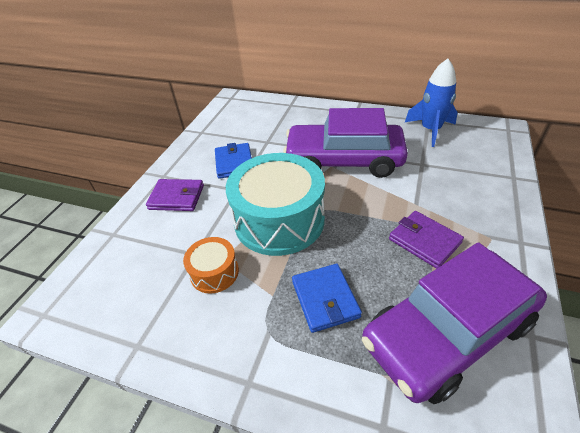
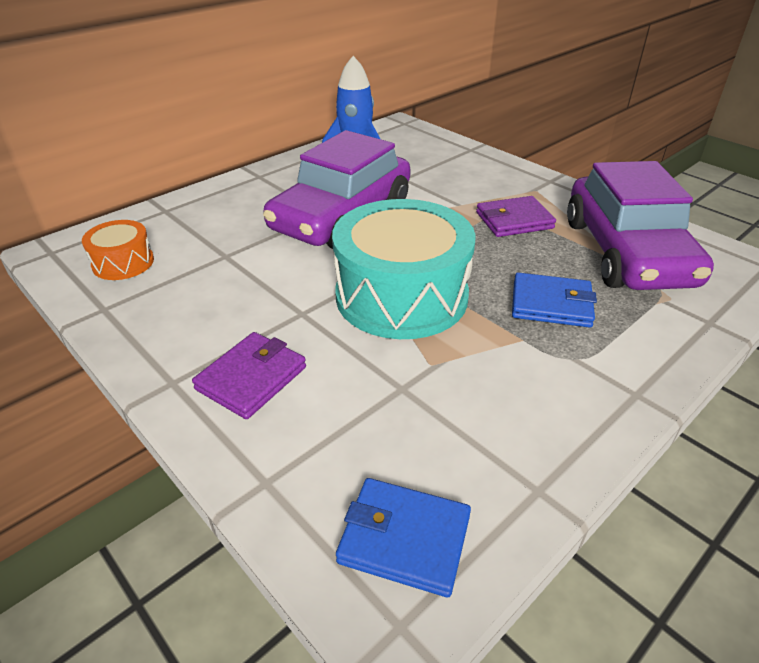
camera: 65 degrees left, 5 degrees down
(214, 272) = (452, 378): orange drum -> orange drum (123, 263)
(234, 163) = (237, 298): blue wallet -> blue wallet (404, 539)

